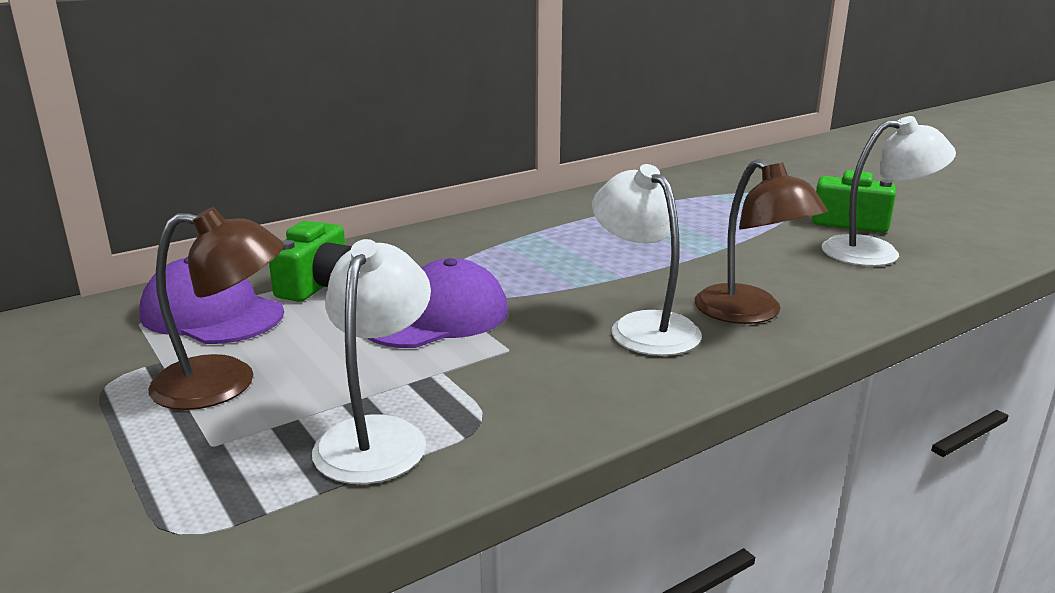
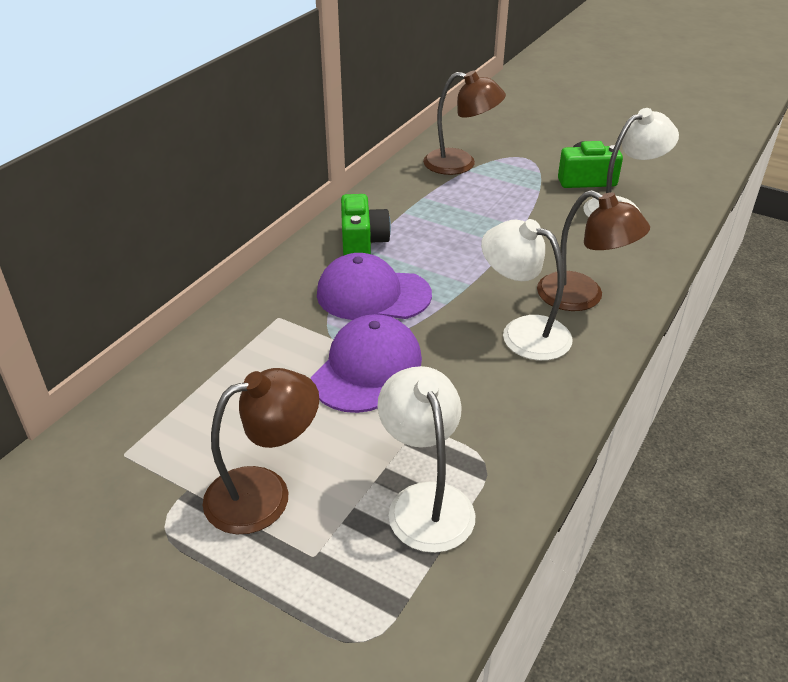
camera: 25 degrees left, 15 degrees up
(212, 313) = (178, 422): purple cap -> purple cap (373, 294)
(319, 286) = (242, 362): green camera -> green camera (362, 242)
(706, 189) = (460, 164): none -> brown lamp

